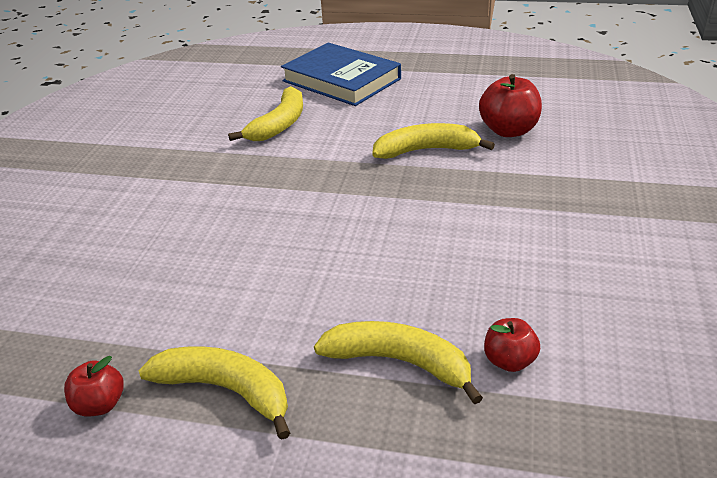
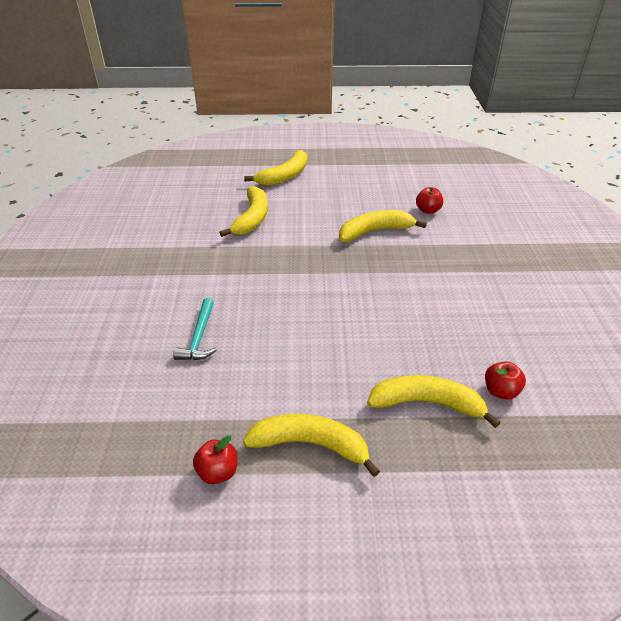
camera: 15 degrees left, 5 degrees up
(153, 250) = (199, 337): none -> turquoise hammer
(341, 80) = (284, 176): blue book -> yellow banana
(508, 131) = (428, 210): red apple -> red apple, size x0.59

